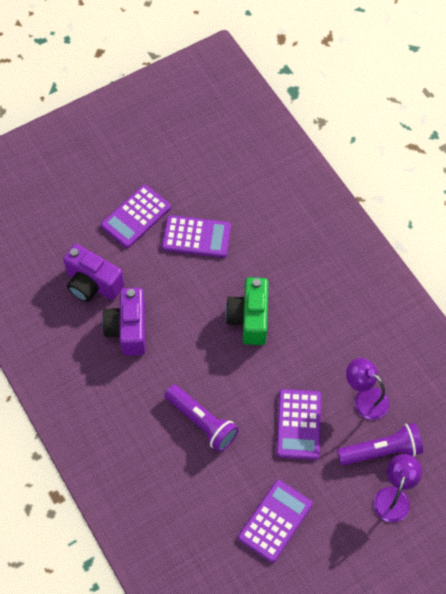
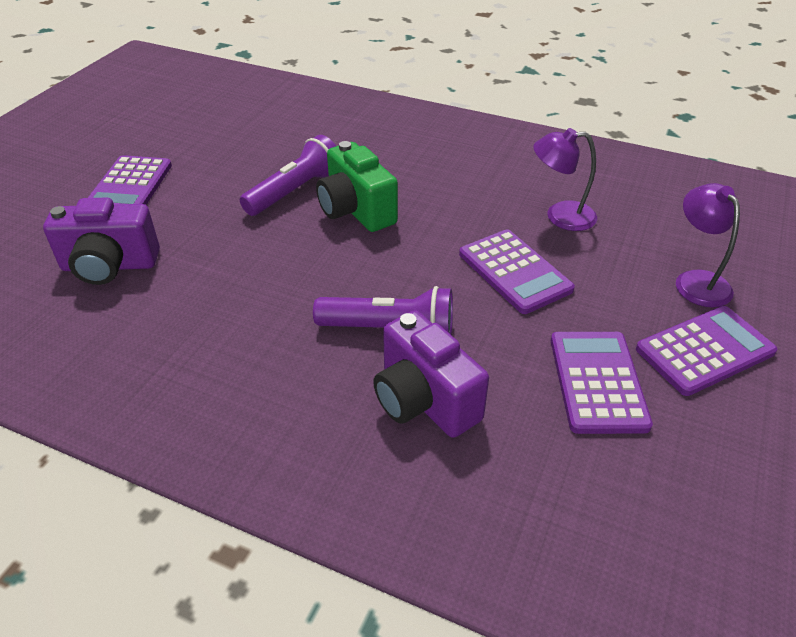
camera: 35 degrees left, 20 degrees down
(128, 329) = (199, 286): purple camera -> purple camera (424, 400)
(196, 237) = (225, 174): purple calculator -> purple calculator (704, 351)
(381, 451) = (631, 249): purple flashlight -> purple flashlight (295, 191)

